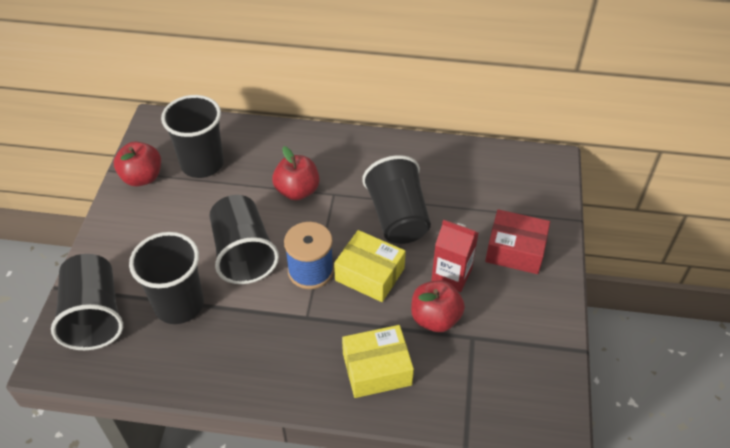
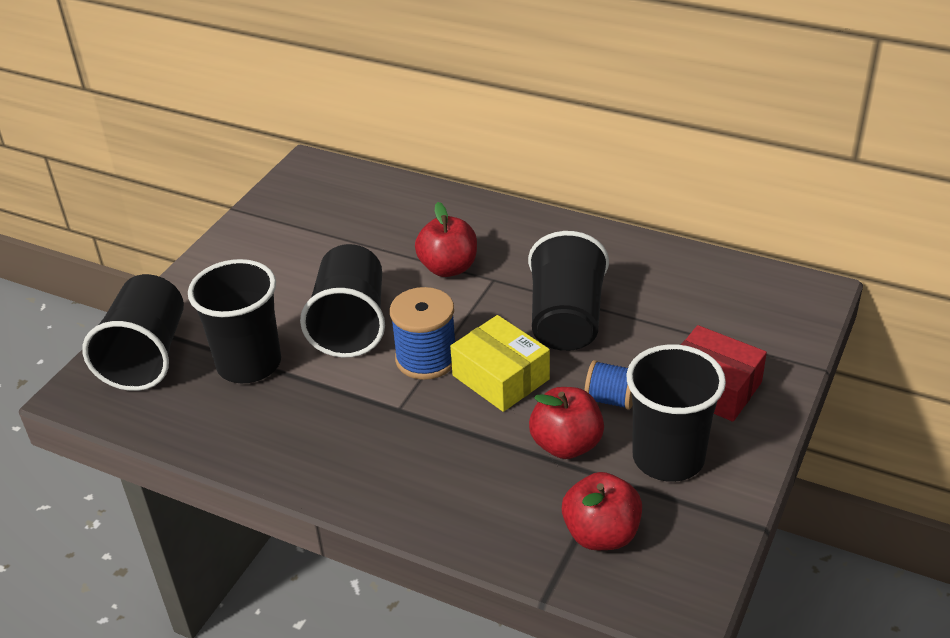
camera: 20 degrees right, 10 degrees down
(142, 177) = (266, 222): red apple -> red apple (601, 534)
(202, 164) = (343, 219): black cup -> black cup (668, 457)
(377, 369) = (463, 486): yellow box -> none
(451, 275) = (610, 399): red carton -> blue spool

